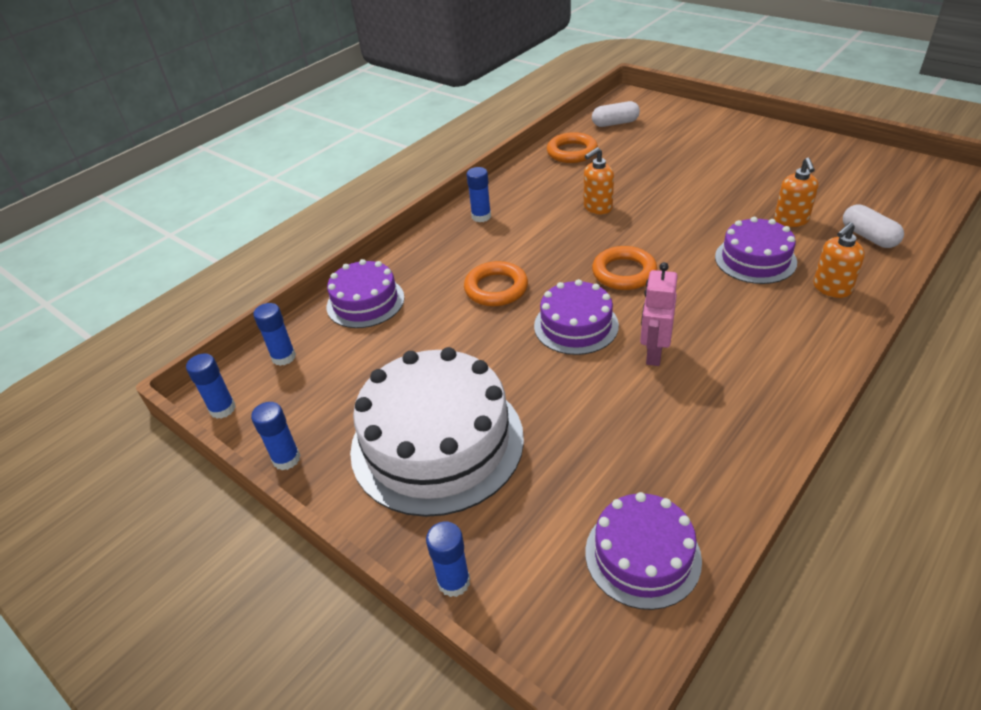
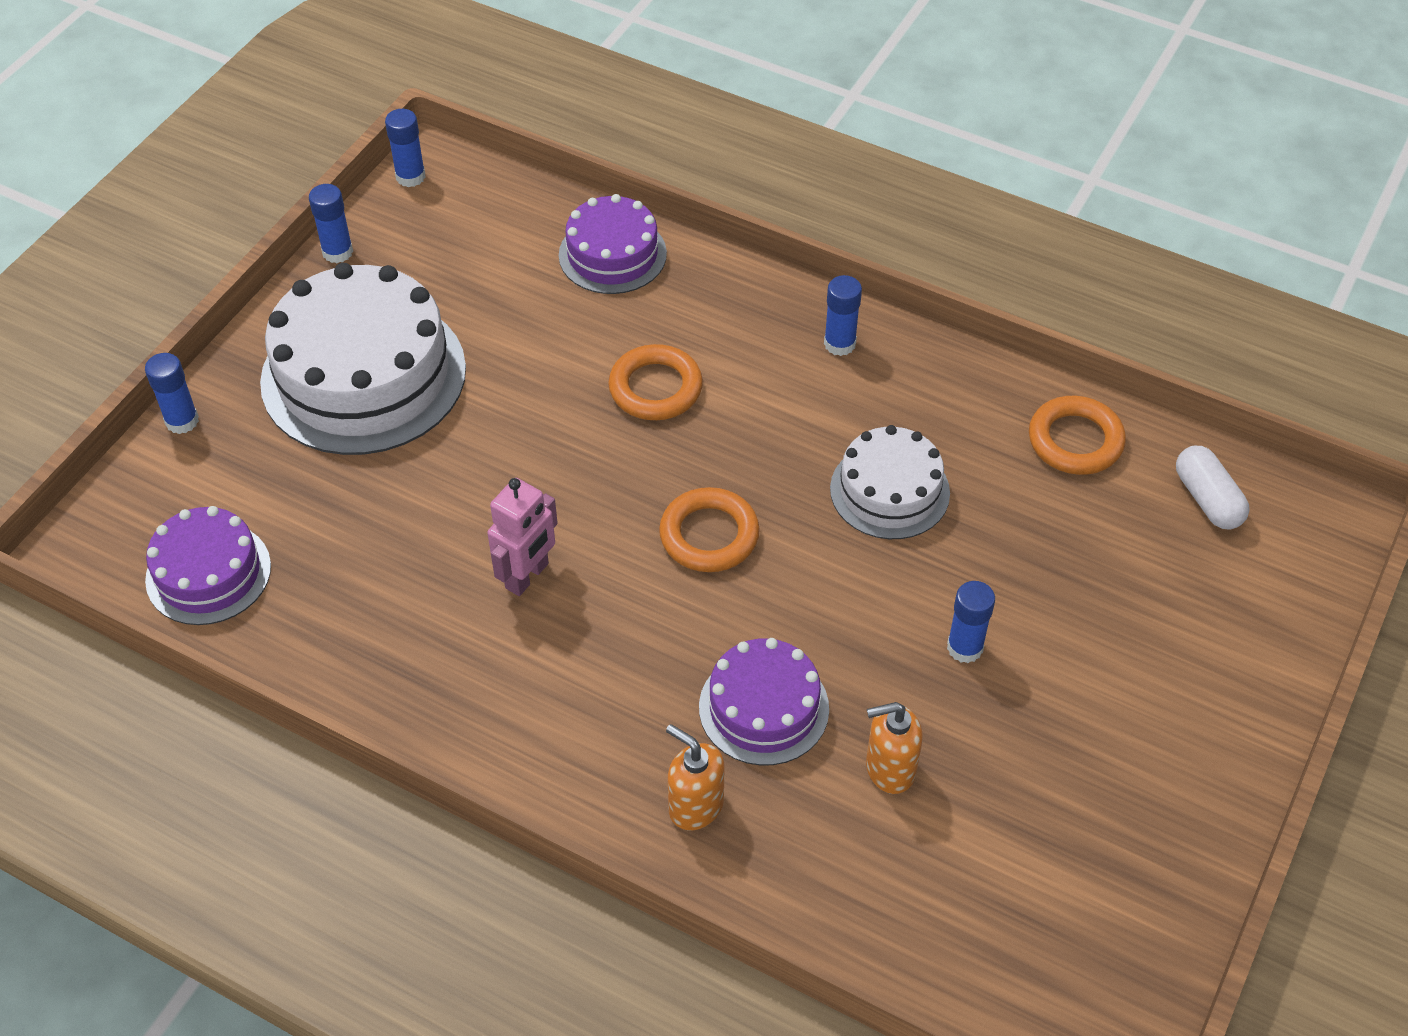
camera: 75 degrees right, 10 degrees up
(283, 357) = (499, 203): blue glue stick -> blue glue stick (965, 647)
(576, 325) = (580, 486): purple cake -> none
(597, 207) = (889, 491): orange soap dispenser -> white cake
(653, 353) = (527, 576): pink robot -> pink robot turned 120 degrees clockwise
(868, 237) = (853, 882): white capsule -> none

